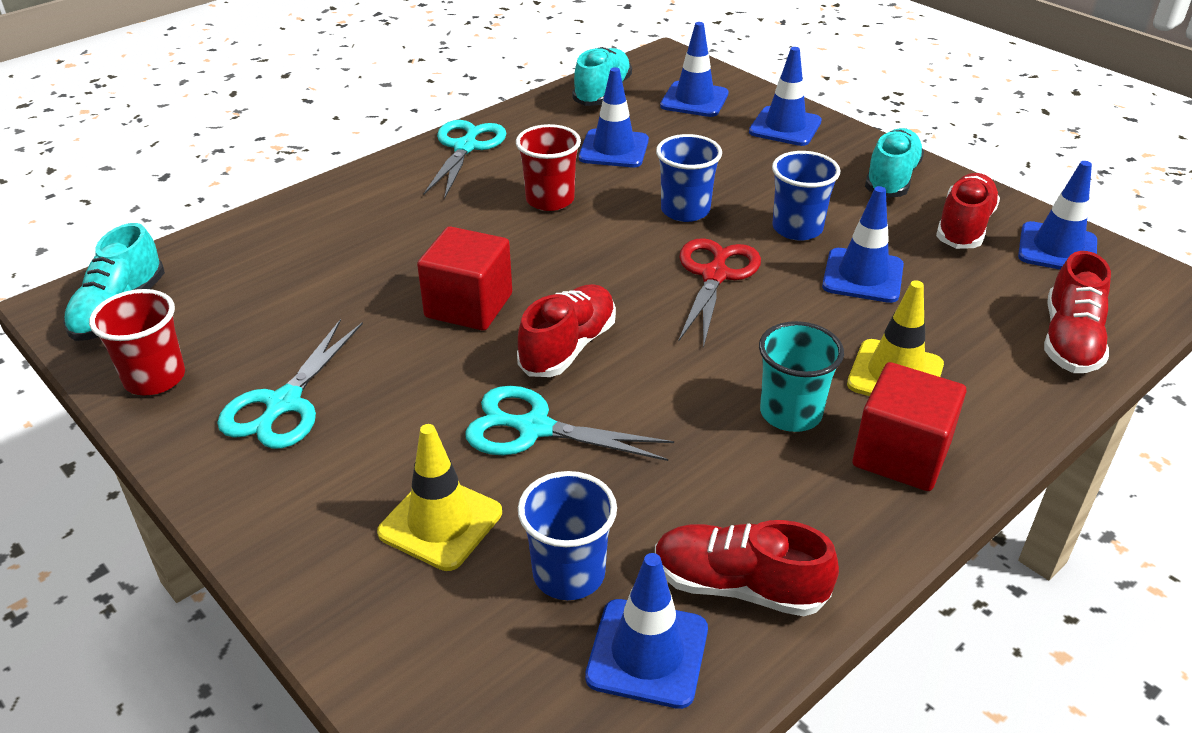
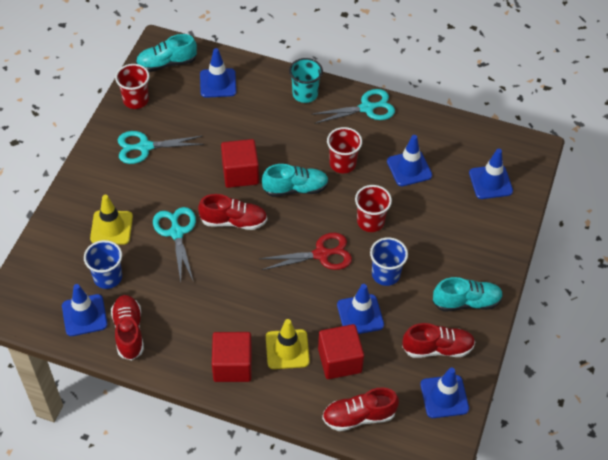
camera: 60 degrees right, 15 degrees up
(602, 93) = (466, 138): turquoise shoe -> turquoise shoe (295, 188)
(685, 210) = (370, 221): blue cup -> red cup
(785, 127) = (490, 235): blue traffic cone -> blue traffic cone (218, 83)
(790, 413) = (237, 317): turquoise cup -> turquoise cup (305, 94)
(945, 325) = (339, 360): none -> red cube

